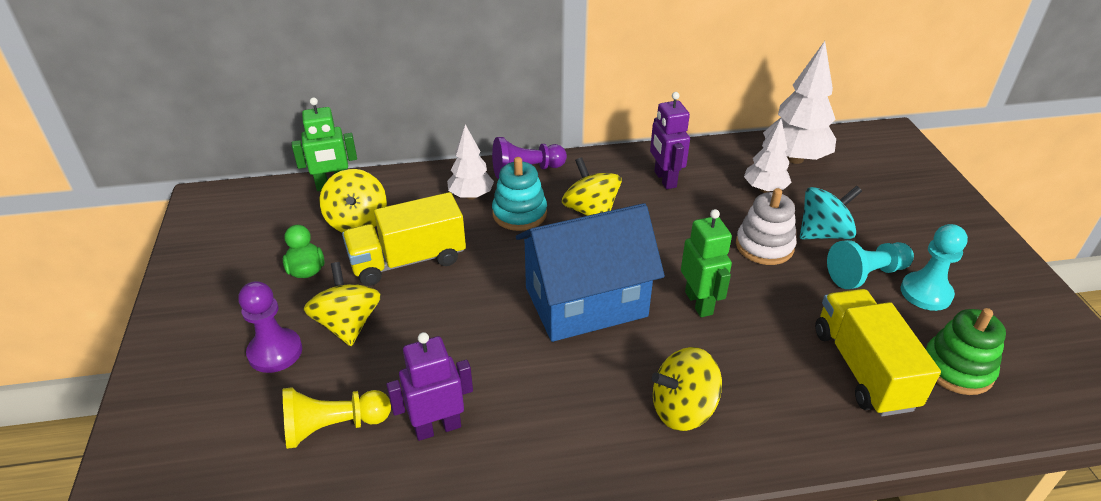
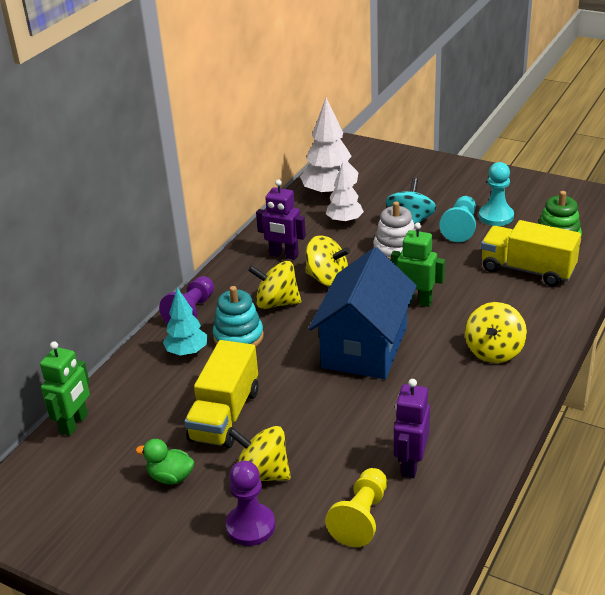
camera: 50 degrees left, 5 degrees down
(357, 221) = (143, 426): yellow spinning top -> yellow spinning top (327, 279)
(471, 196) = (187, 352): white tree -> turquoise tree

